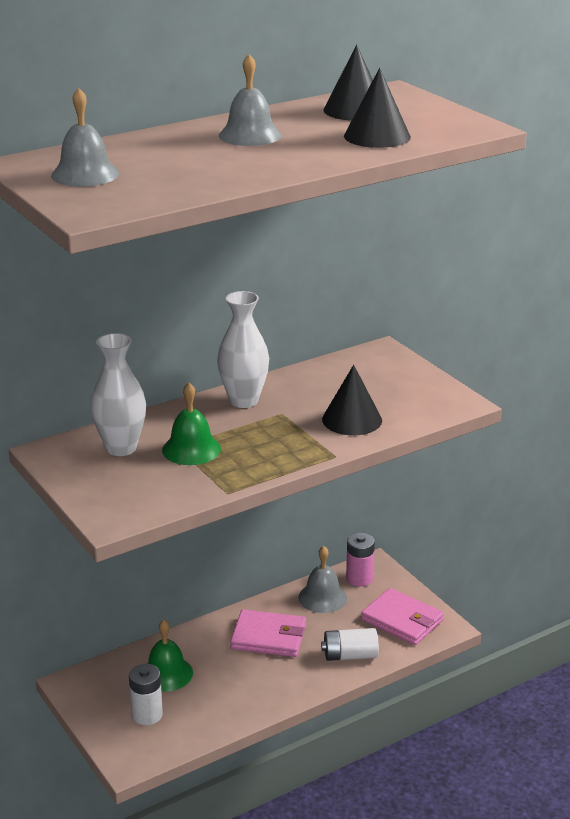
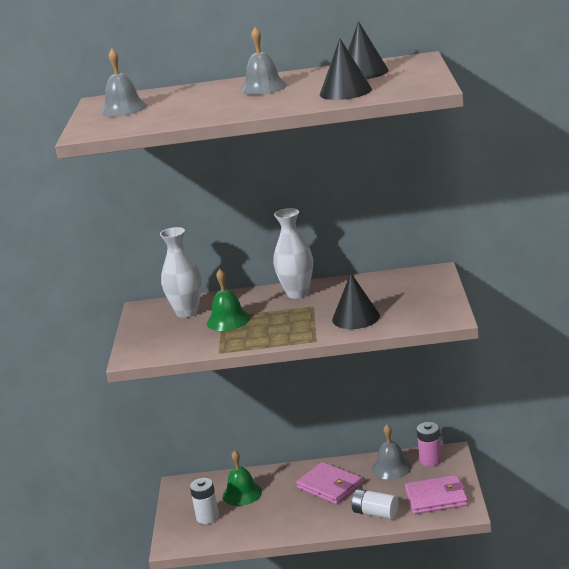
camera: 35 degrees right, 5 degrees down
(402, 620) = (436, 498): pink wallet -> pink wallet turned 75 degrees counterclockwise

